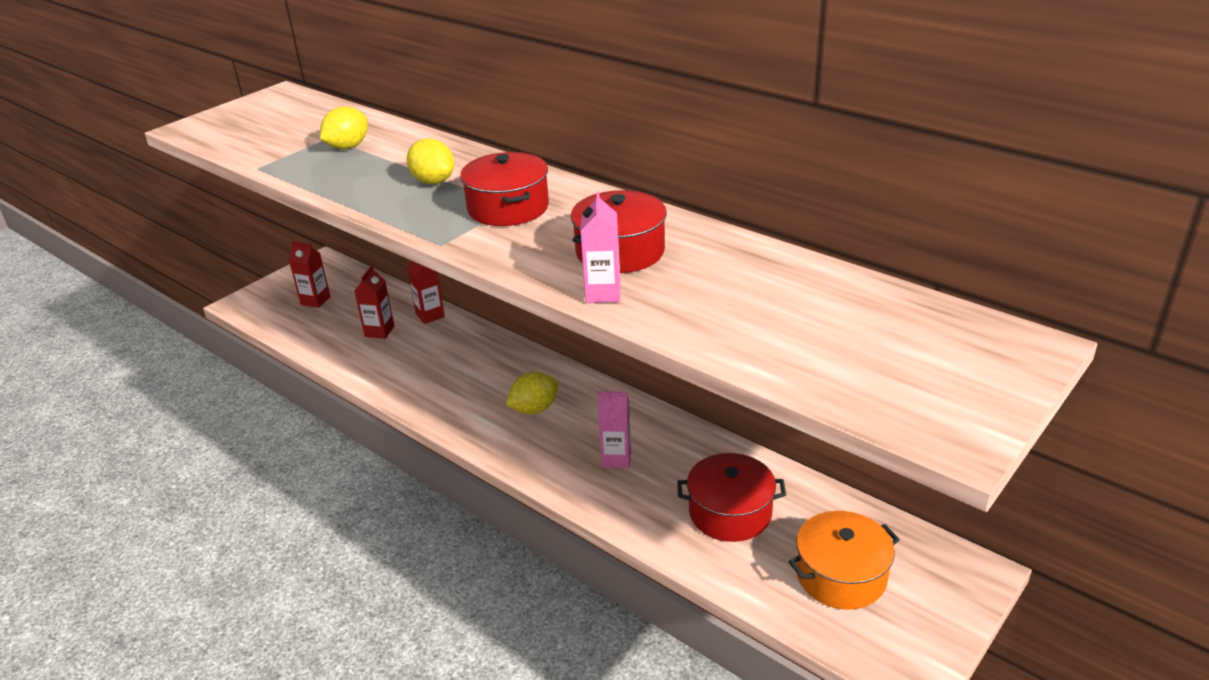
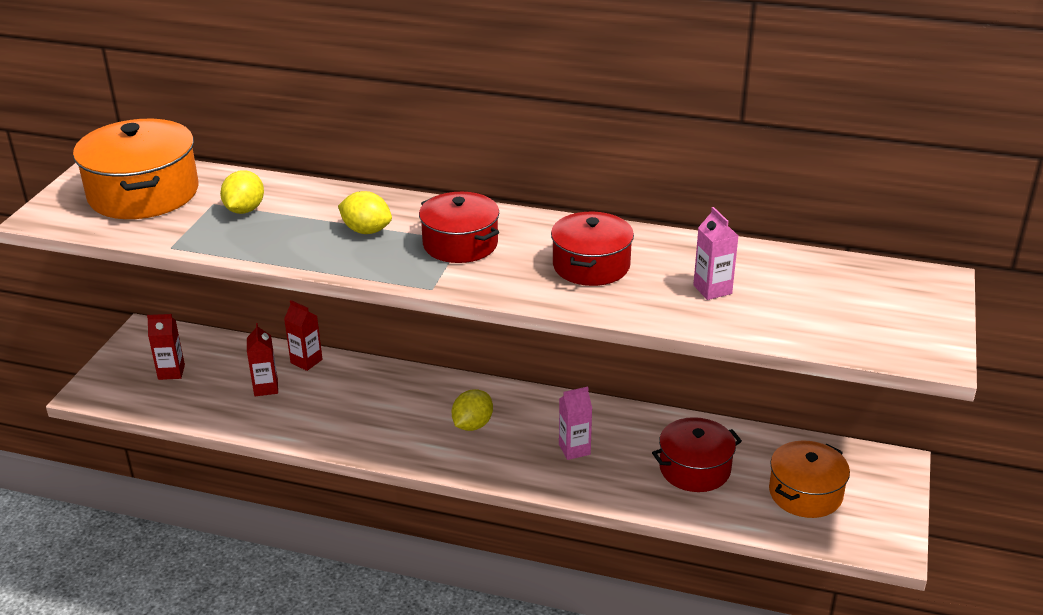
camera: 25 degrees left, 0 degrees up
(282, 121) = (143, 193): none -> orange pot
(603, 293) = (608, 304): pink carton -> pink carton (712, 289)

